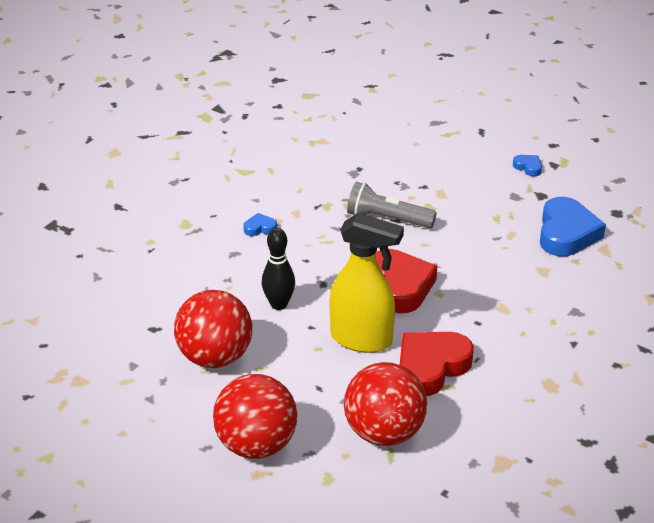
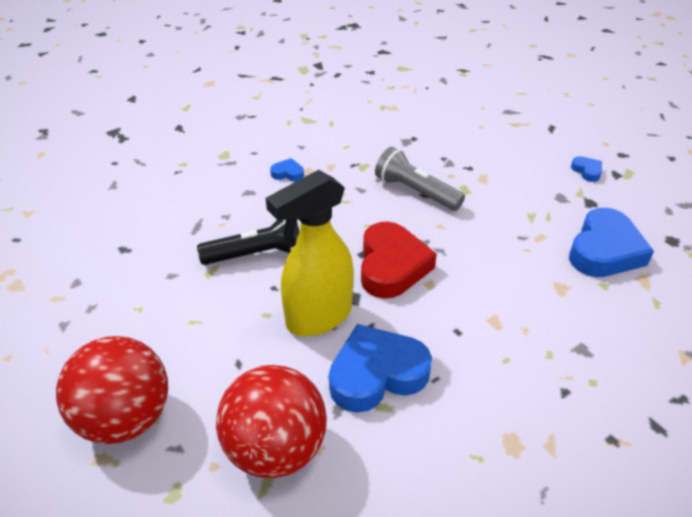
camera: 20 degrees right, 5 degrees up
(215, 357) = (157, 296): red ball -> none
(279, 304) = (257, 254): black bowling pin -> black flashlight
(362, 340) = (318, 317): yellow spray bottle -> yellow spray bottle turned 105 degrees clockwise
(431, 367) = (376, 374): red heart -> blue heart

